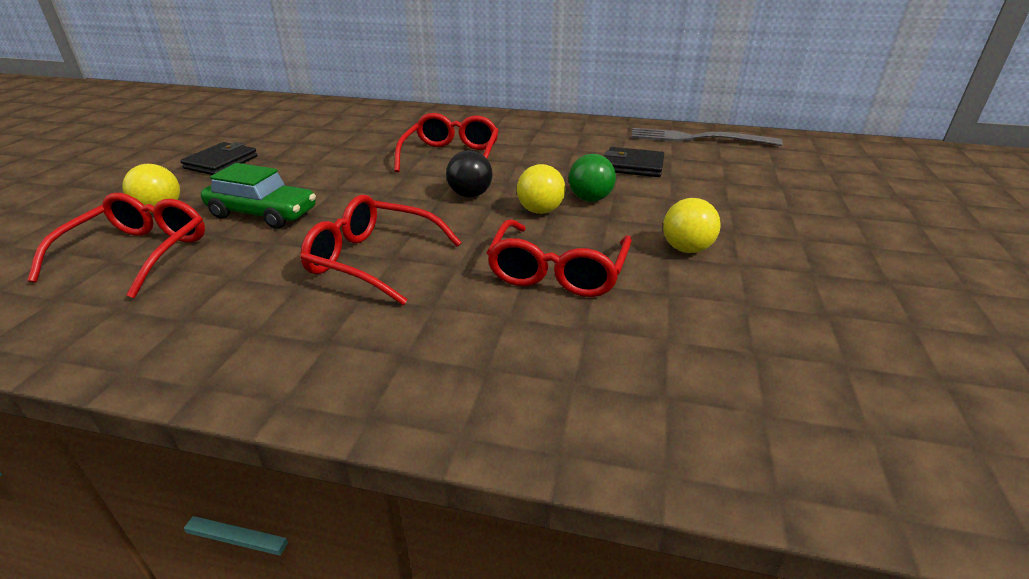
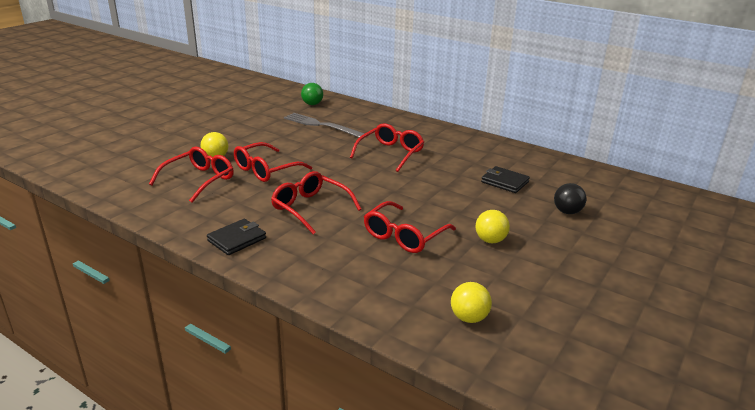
camera: 20 degrees right, 5 degrees down
(221, 162) = (256, 133): black wallet -> black wallet (237, 239)
(263, 213) = (266, 170): green car -> red glasses
(470, 195) = (385, 181): black ball -> black ball (567, 212)
(540, 211) = (420, 199): yellow ball -> yellow ball (469, 318)
(590, 199) = (457, 198): green ball -> green ball (312, 104)
(698, 138) = (571, 170): grey fork -> grey fork (321, 125)

